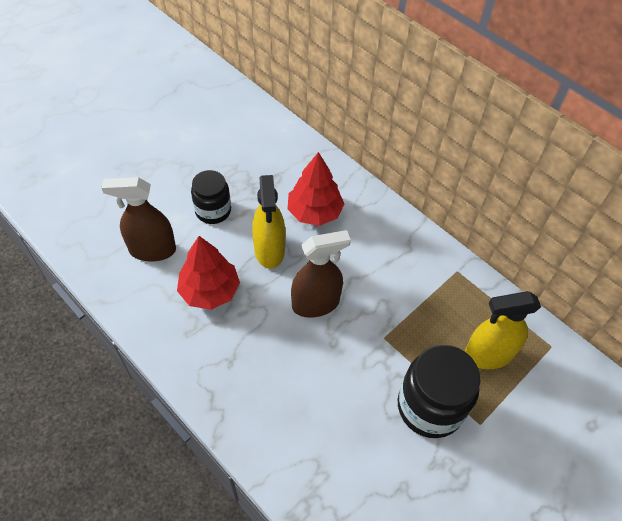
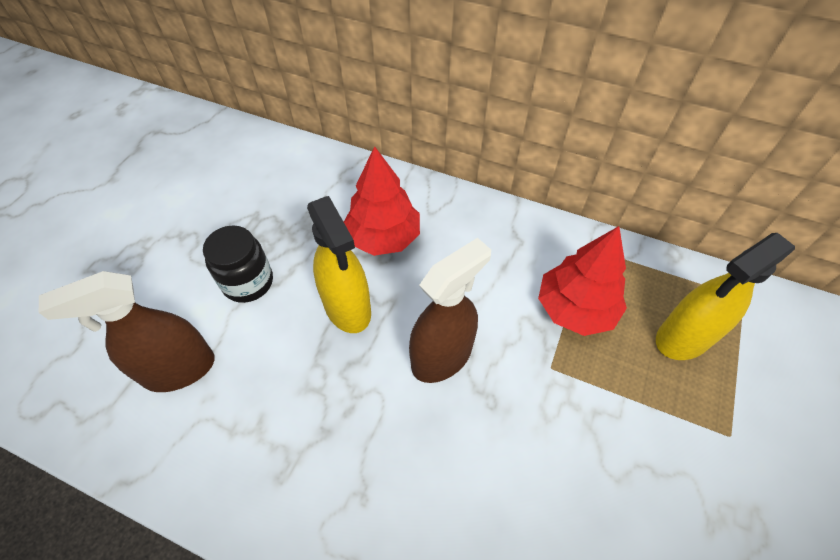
camera: 20 degrees left, 0 degrees up
(210, 291) = (288, 397): red tree -> red tree (575, 309)
(430, 407) = (659, 440): black jar -> none

